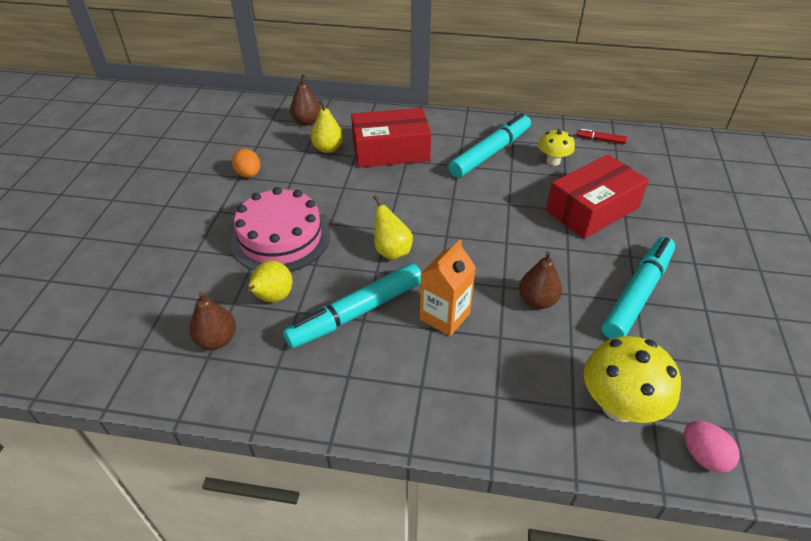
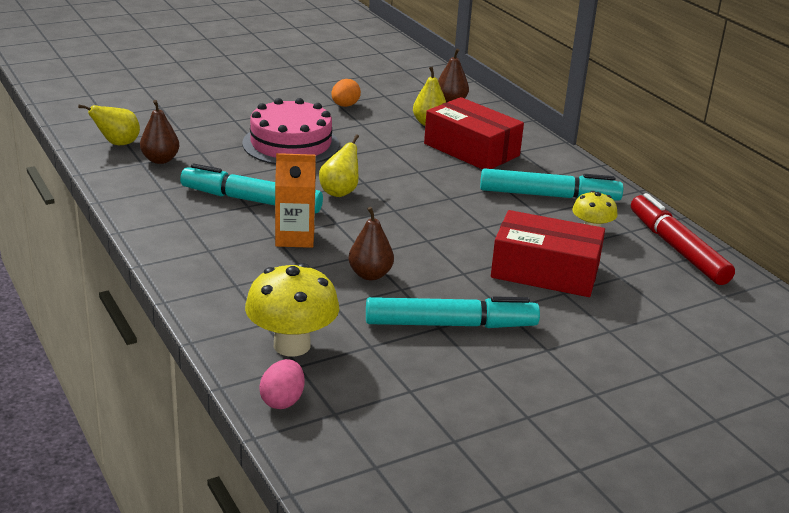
camera: 50 degrees right, 15 degrees down
(272, 298) = (224, 164): yellow pear -> yellow pear (117, 143)
(600, 140) = (677, 249): red marker -> red marker, size x2.33

